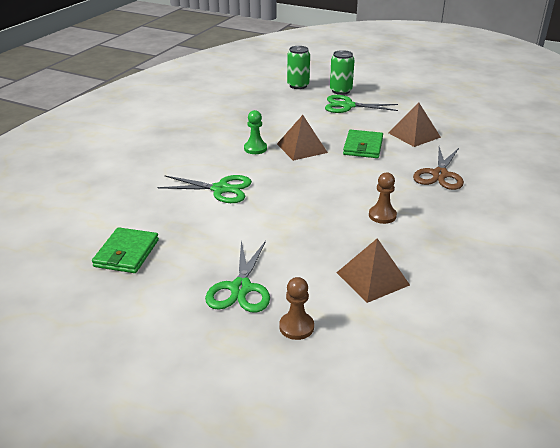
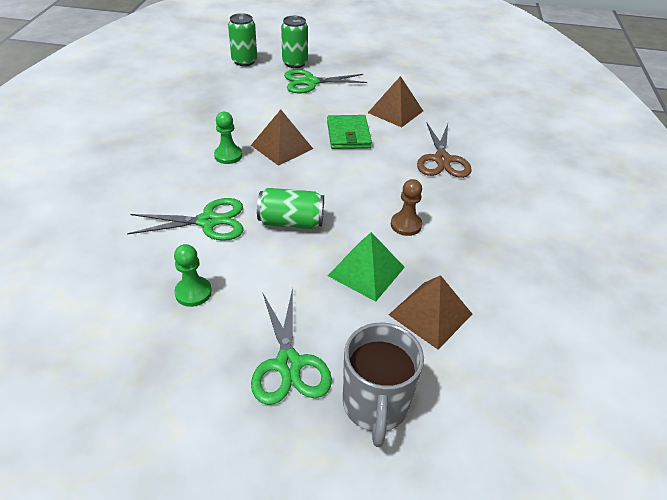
camera: 20 degrees left, 10 degrees up
(126, 253) = (122, 344): green wallet -> none
(189, 232) = (193, 292): none -> green pawn
(285, 199) = (291, 222): none -> green can
(296, 327) = (375, 405): brown pawn -> grey mug
(332, 241) = (366, 271): none -> green pyramid

